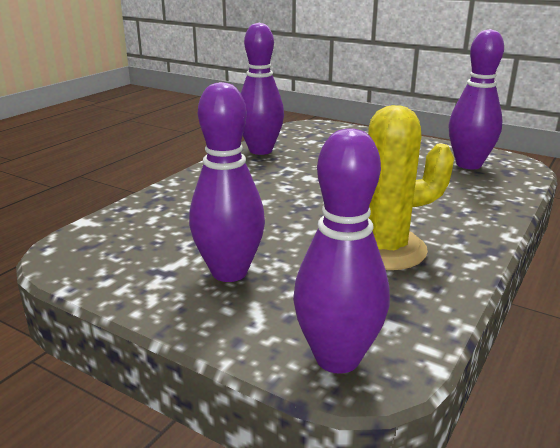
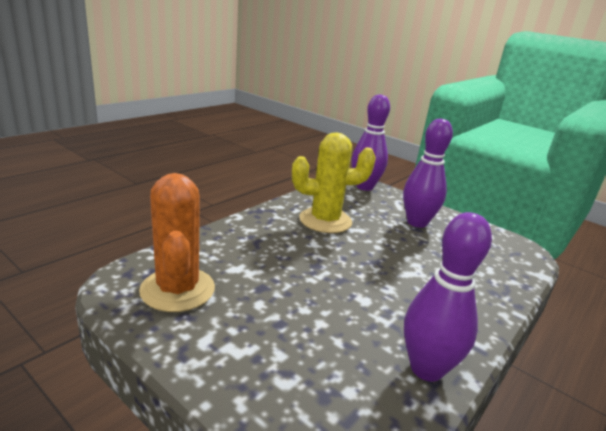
camera: 175 degrees left, 0 degrees up
(468, 165) = (177, 289): purple bowling pin -> orange cactus

